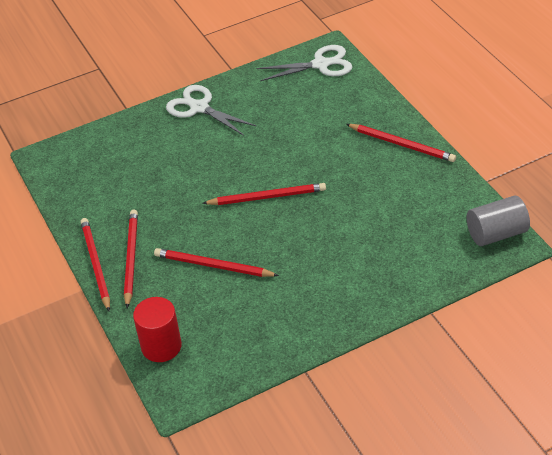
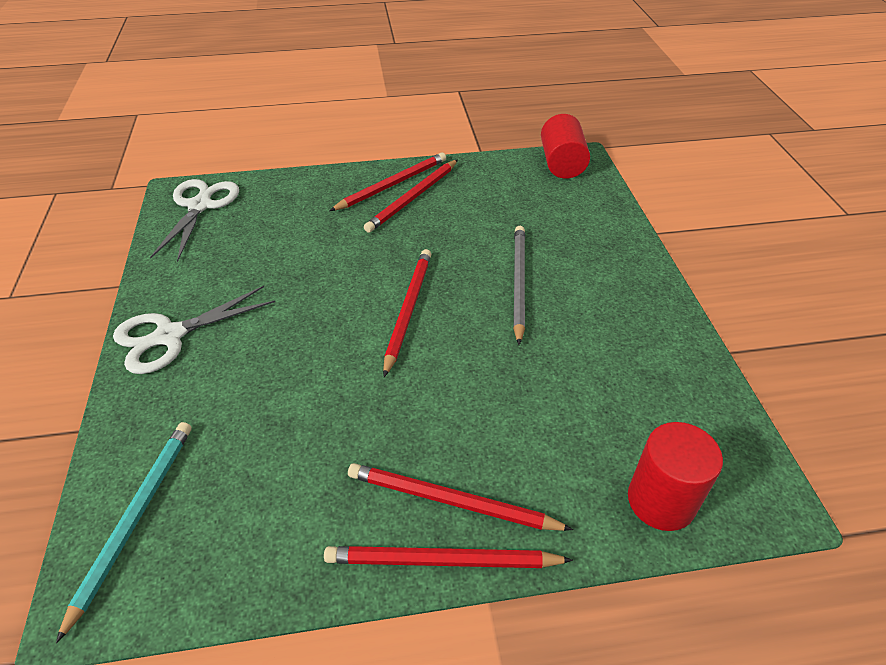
camera: 75 degrees left, 0 degrees up
(84, 151) = (134, 518): none -> turquoise pencil
(213, 266) = (513, 397): red pencil -> red pencil (413, 198)
(321, 243) = (518, 283): none -> grey pencil
(496, 233) = (562, 164): grey cylinder -> red cylinder

